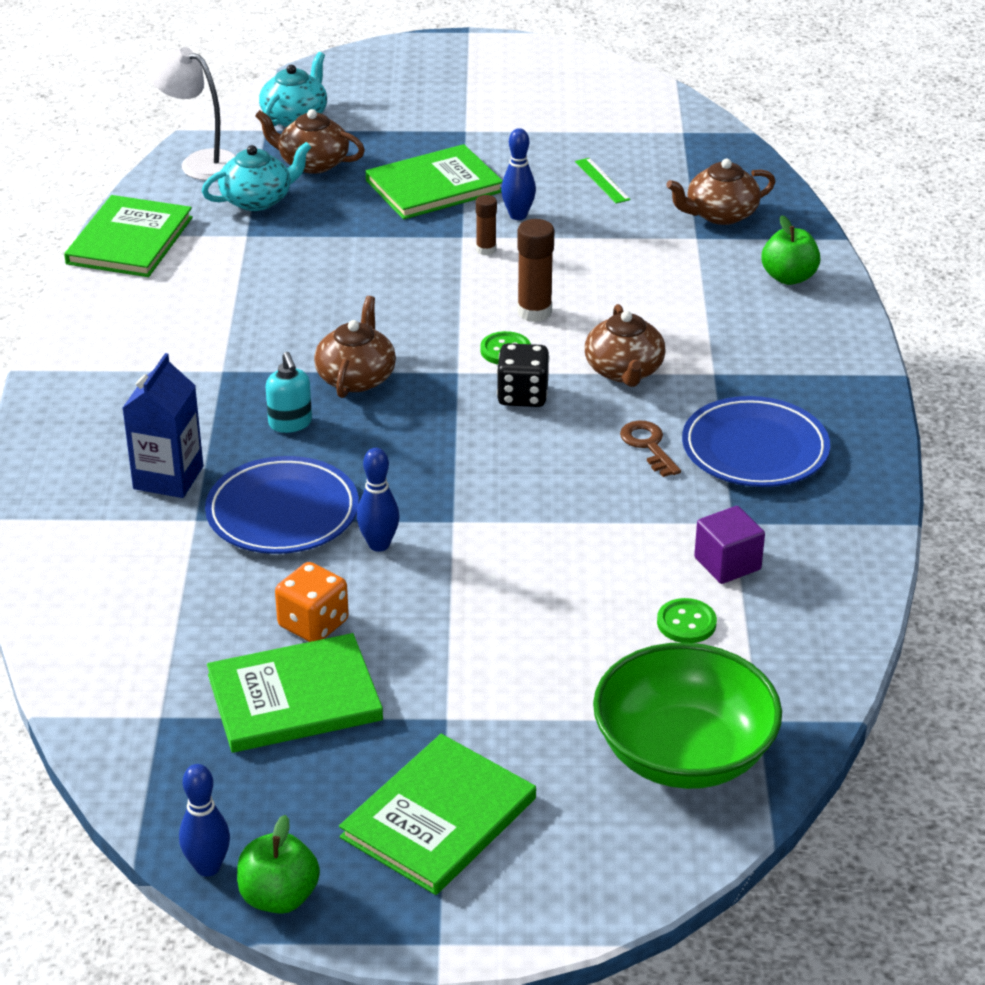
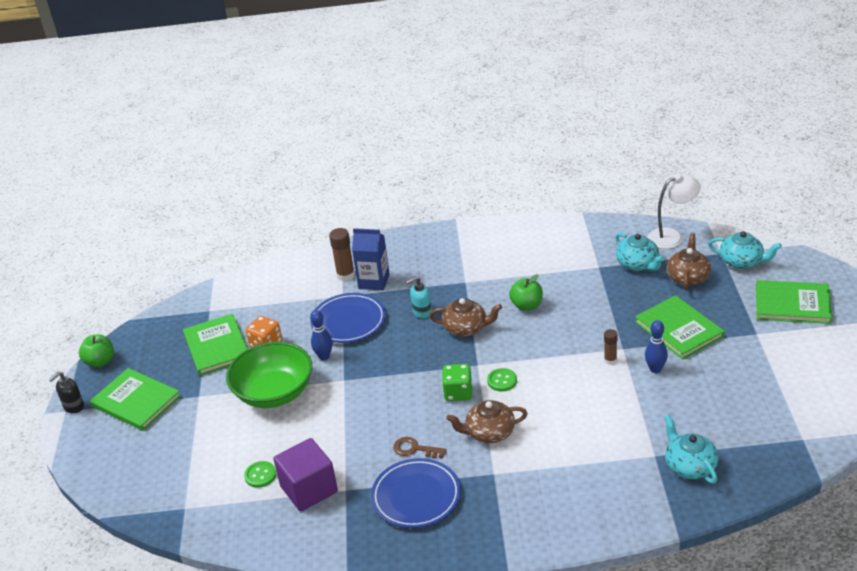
camera: 90 degrees right, 0 degrees up
(130, 240) = (581, 229): green book -> green book (792, 304)
(200, 162) = (672, 236): white lamp -> white lamp turned 45 degrees clockwise
(208, 867) = (120, 339): blue bowling pin -> none
(429, 929) = (73, 406): none -> black soap dispenser
(522, 395) = (458, 392): black dice -> green dice
(534, 312) = (545, 388): brown glue stick -> brown glue stick (345, 275)
(602, 180) = (715, 403): green ruler -> none
(648, 446) = (415, 449): brown key -> brown key turned 135 degrees counterclockwise
(683, 754) = (164, 480): green bowl -> green bowl (274, 393)
(720, 214) = (689, 466): brown teapot -> turquoise teapot
(727, 563) = (309, 489): purple cube -> purple cube, size x1.58
(788, 277) = (616, 506): green apple -> green apple (526, 305)

